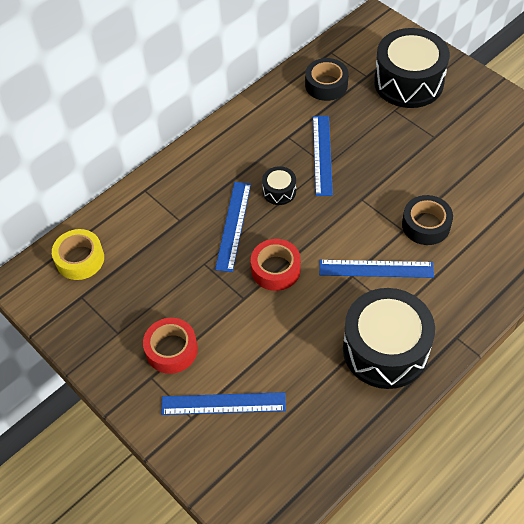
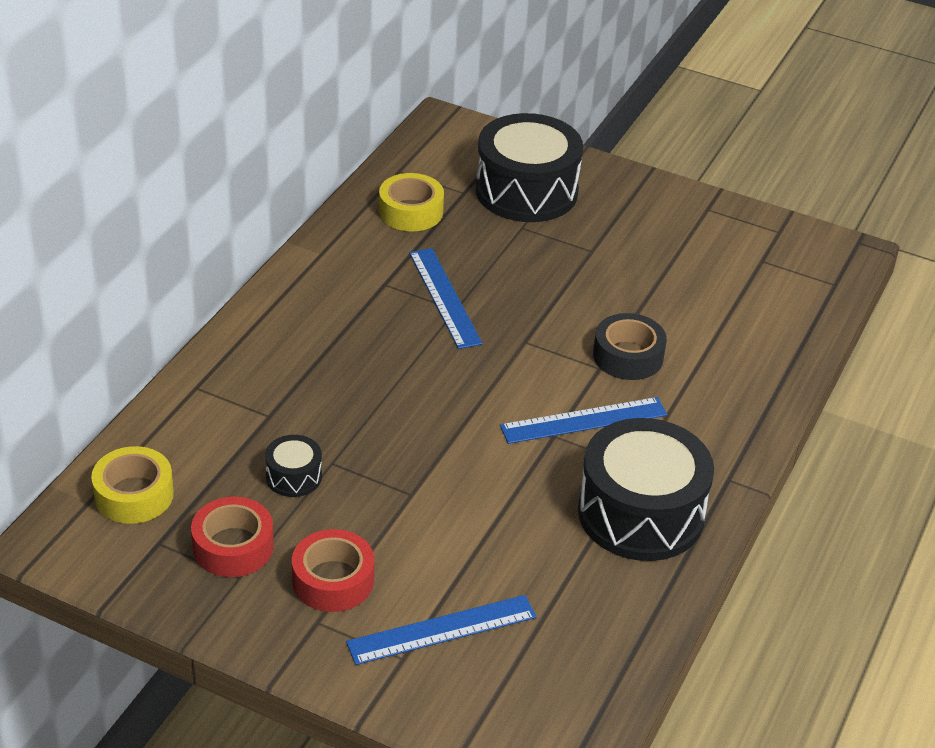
camera: 25 degrees left, 15 degrees down
(233, 225) = (354, 407): blue ruler -> none
(276, 269) = (442, 449): red tape -> red tape (233, 546)
(279, 191) = (402, 353): black drum -> black drum (294, 476)
(326, 85) = (411, 211): black tape -> yellow tape

